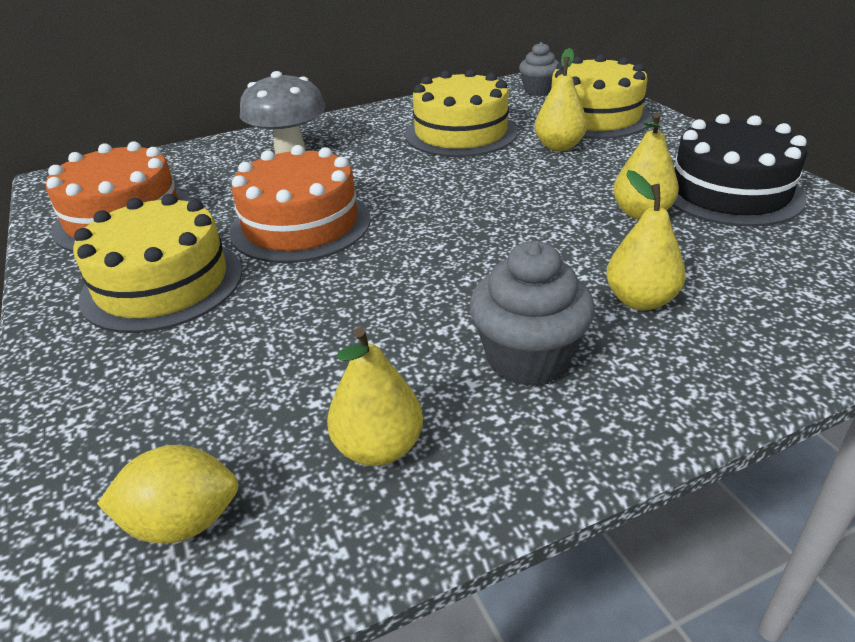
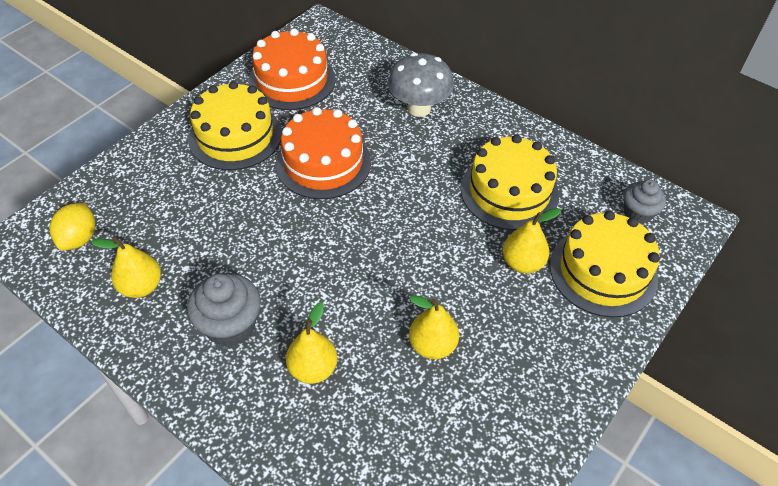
camera: 60 degrees right, 15 degrees up
(183, 522) = (79, 238): yellow lemon -> yellow lemon turned 45 degrees clockwise
(730, 192) = (502, 400): black cake -> none

